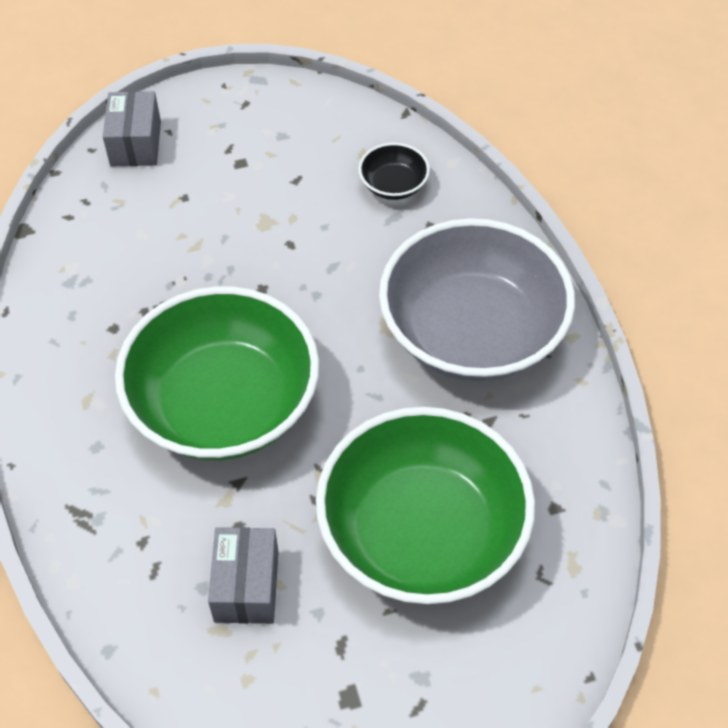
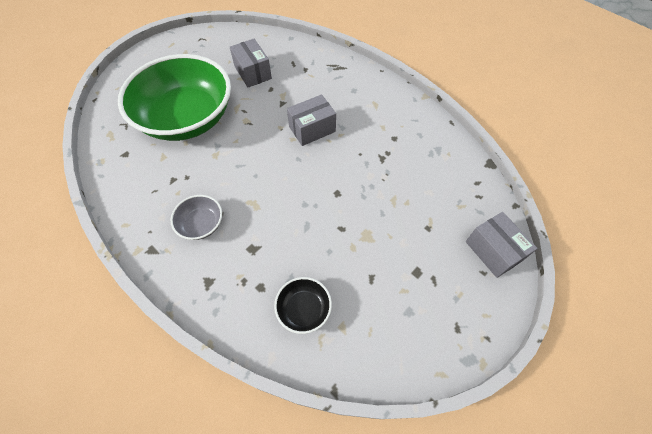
camera: 150 degrees right, 5 degrees up
(224, 404) = (312, 129): green bowl -> grey box
(472, 332) = (201, 224): grey bowl -> grey bowl, size x0.41

